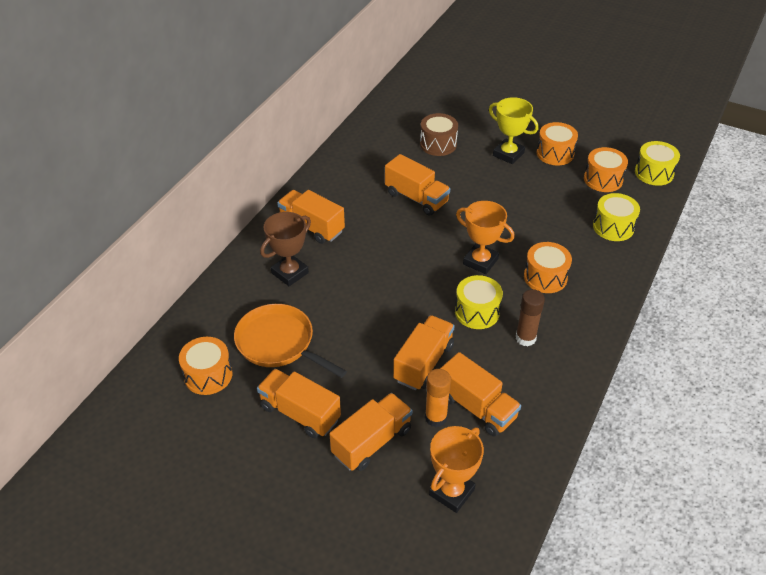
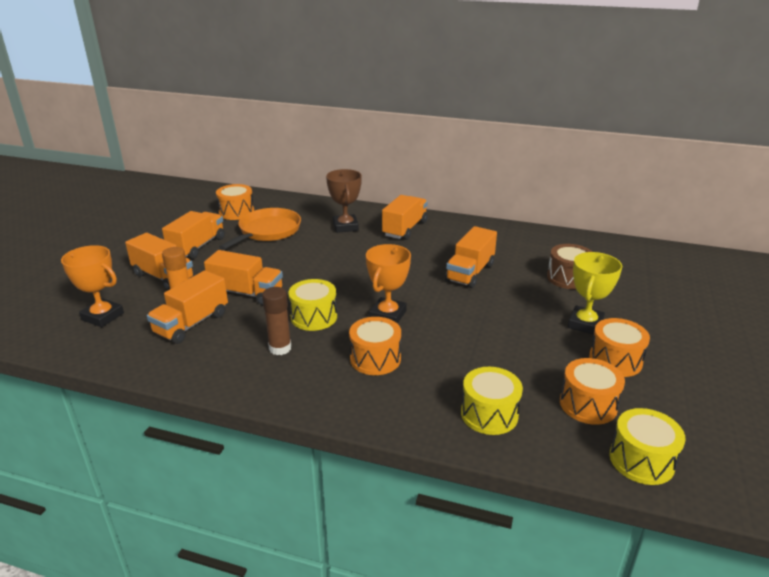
camera: 80 degrees right, 15 degrees down
(290, 273) = (345, 227): brown trophy -> brown trophy turned 45 degrees clockwise

